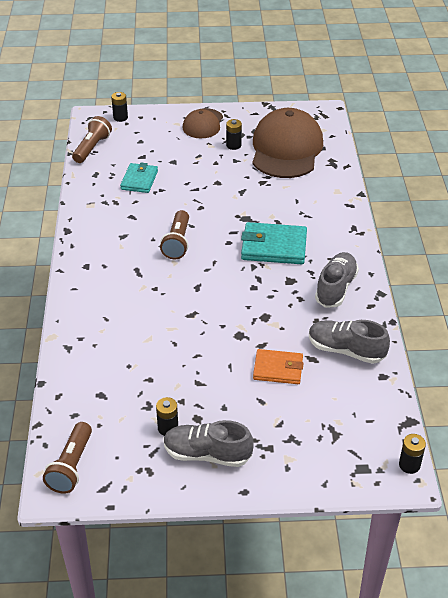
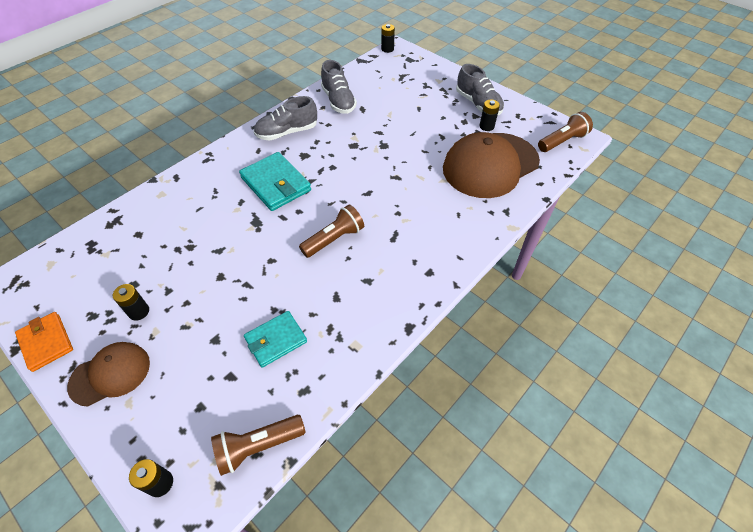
camera: 135 degrees left, 10 degrees up
(278, 369) = (388, 115): orange wallet -> orange wallet (46, 342)
(286, 149) = (113, 266): brown cap -> brown cap (490, 165)

